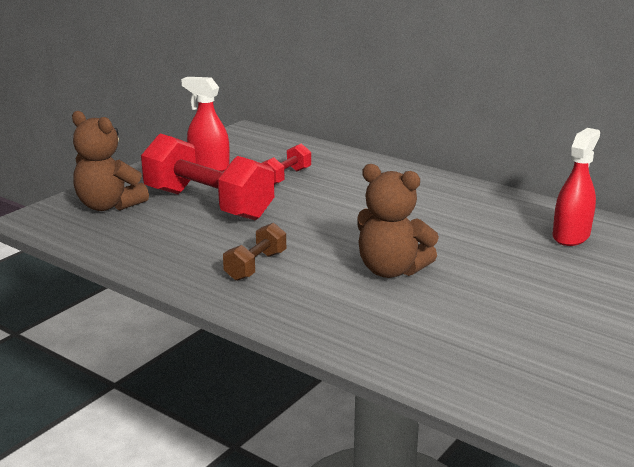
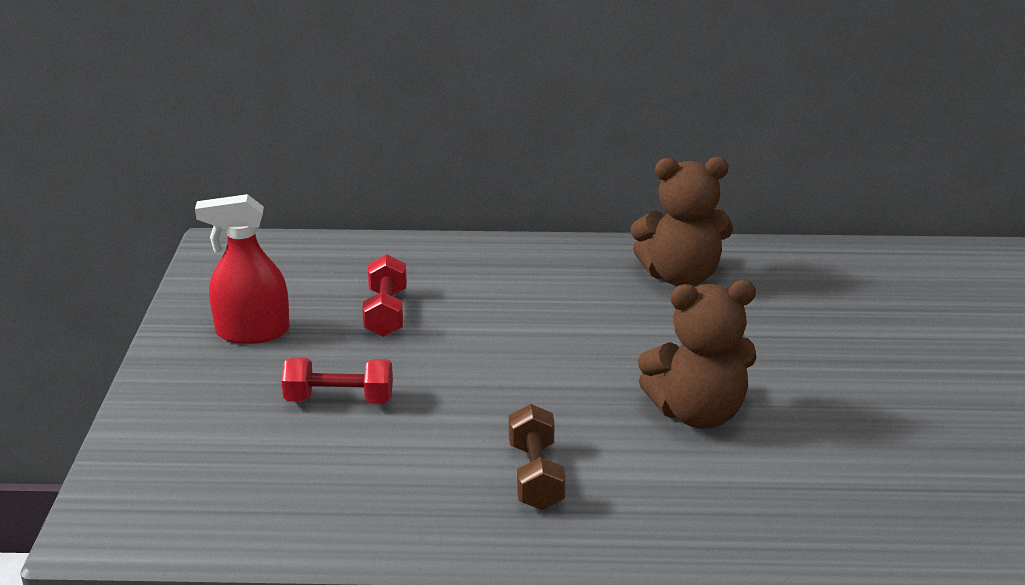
camera: 35 degrees left, 5 degrees up
(109, 206) = (192, 459): brown teddy bear -> brown teddy bear (681, 276)
(208, 204) = (339, 400): red dumbbell -> red dumbbell, size x0.48
(571, 236) = (817, 285): red spray bottle -> none

